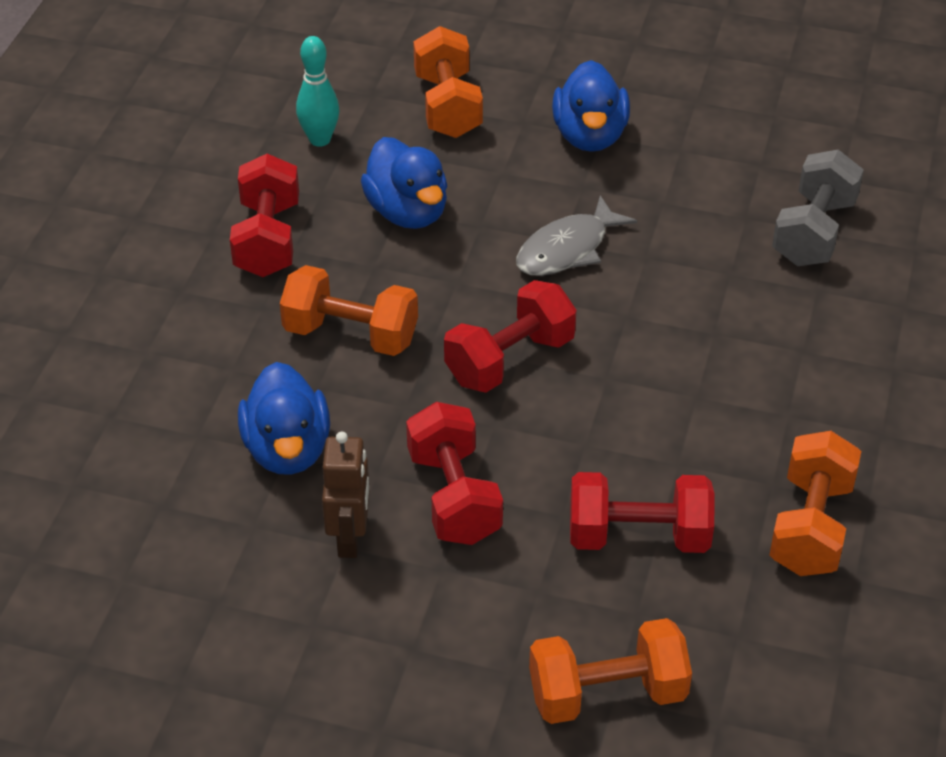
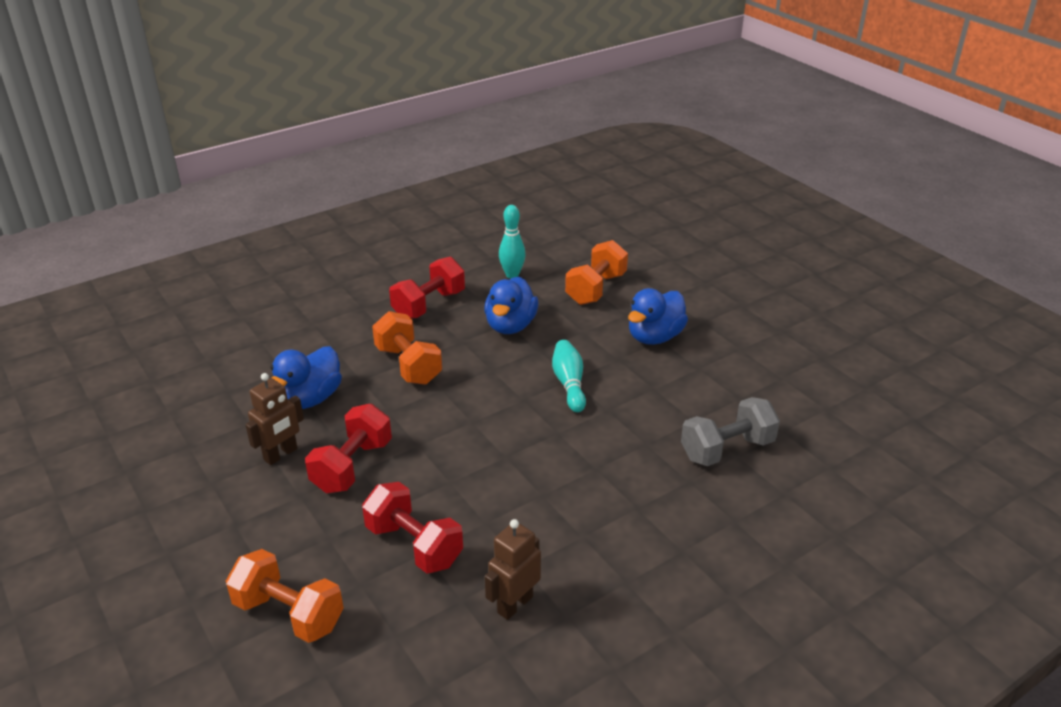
camera: 40 degrees right, 10 degrees down
(510, 360) = (467, 419): red dumbbell -> none
(567, 249) = (569, 384): grey fish -> turquoise bowling pin
(810, 526) = (515, 604): orange dumbbell -> brown robot

